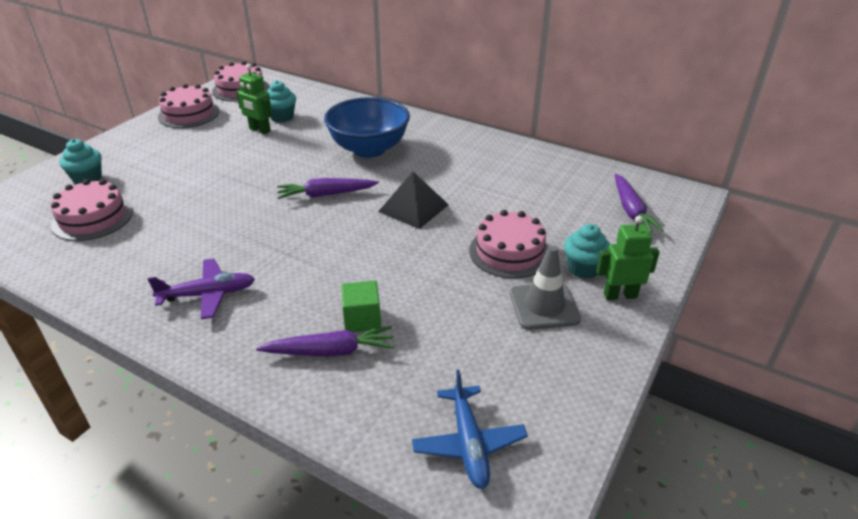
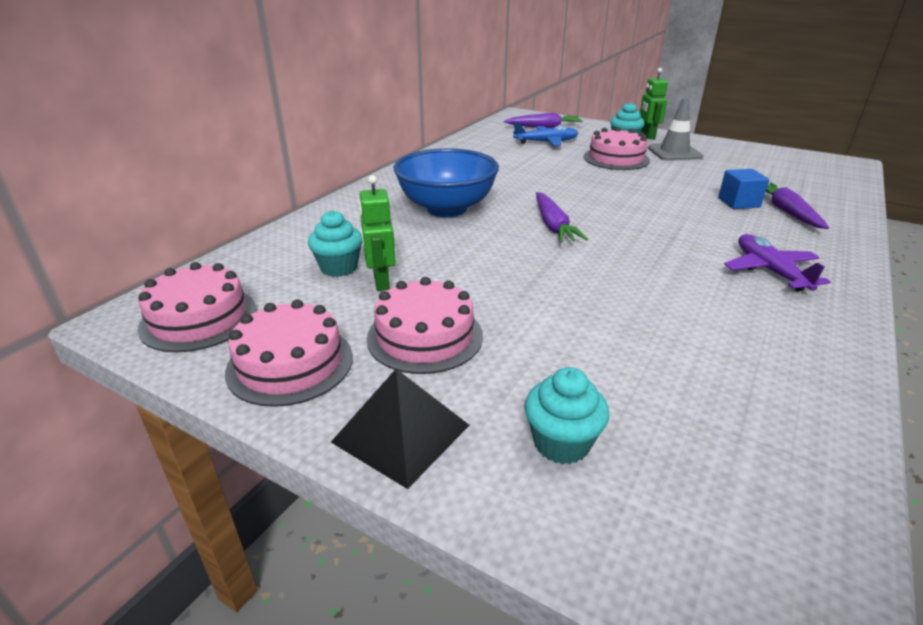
camera: 90 degrees left, 5 degrees down
(93, 218) = (683, 397): pink cake -> pink cake (425, 336)
(259, 130) = (381, 281): green robot -> green robot turned 135 degrees clockwise
(362, 319) = (738, 202): green cube -> blue cube
(413, 208) = (565, 187): black pyramid -> black pyramid (401, 433)
(469, 443) = (819, 173): blue plane -> blue plane (546, 142)

